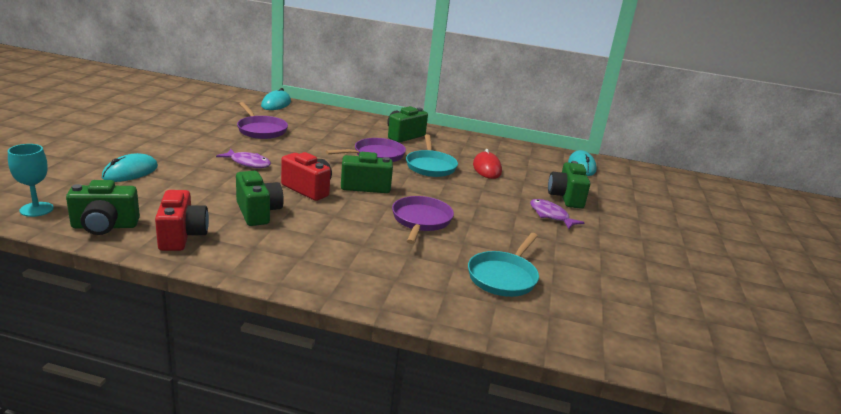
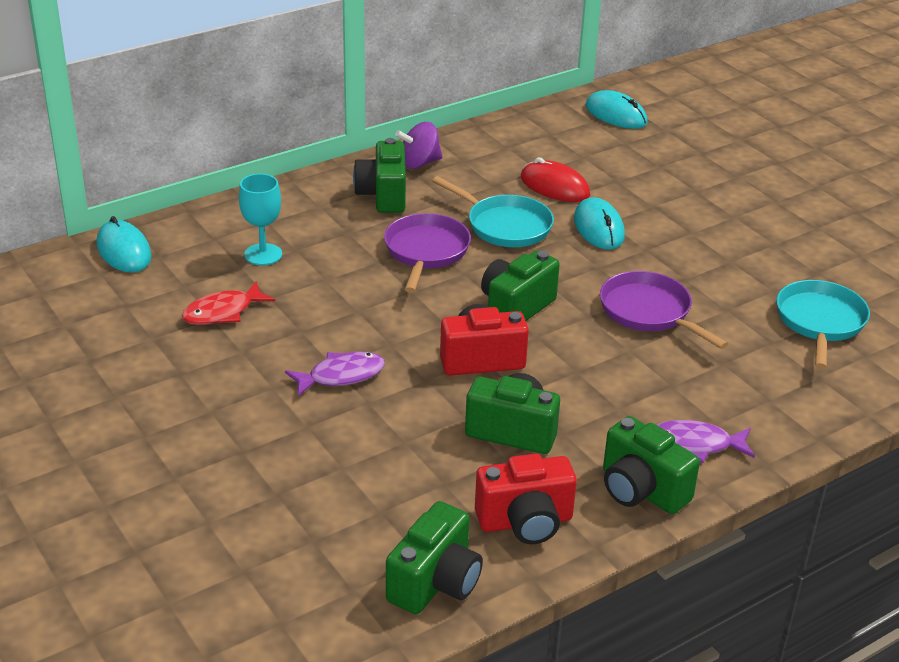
camera: 45 degrees left, 10 degrees up
(36, 209) = (317, 635): turquoise goblet -> turquoise goblet (263, 254)
(130, 172) = (264, 501): turquoise mouse -> turquoise mouse (598, 228)
(182, 236) = (525, 522): red camera -> red camera turned 135 degrees clockwise
(261, 130) = (223, 312): purple pan -> red fish
(444, 136) = (419, 163): none -> purple spinning top
(503, 276) = (820, 322): turquoise pan -> turquoise pan turned 150 degrees counterclockwise
(550, 216) = (718, 213): purple fish -> purple fish (695, 445)
(566, 197) = (684, 176): green camera -> green camera (641, 490)

